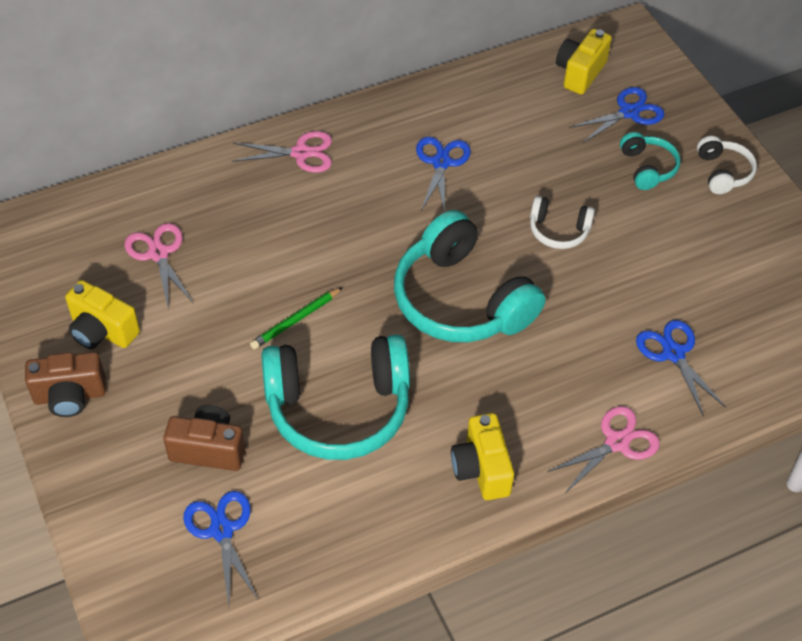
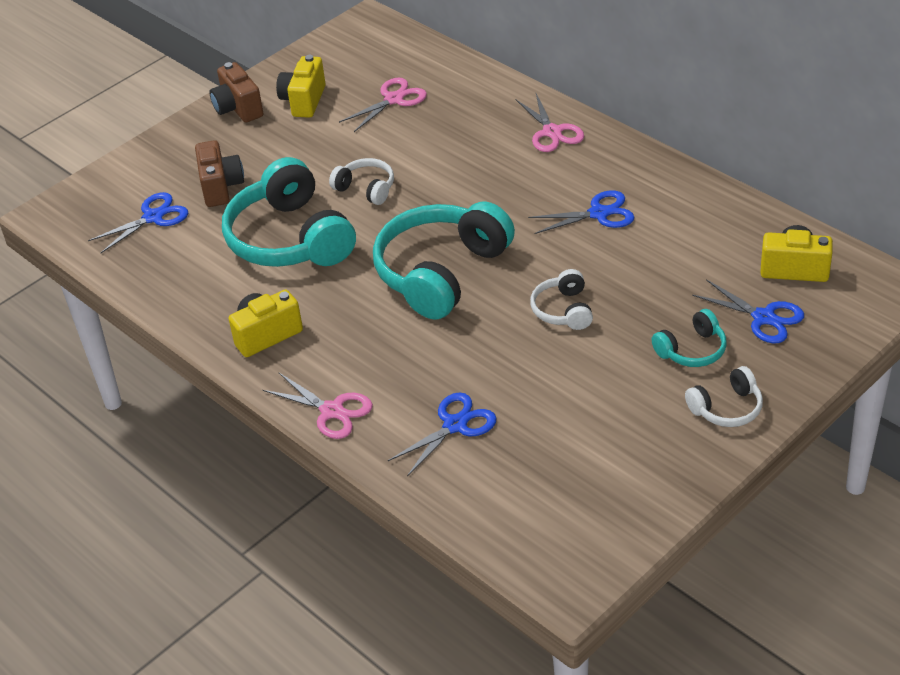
camera: 75 degrees right, 10 degrees down
(295, 320) = (366, 189): green pencil -> white headphones

